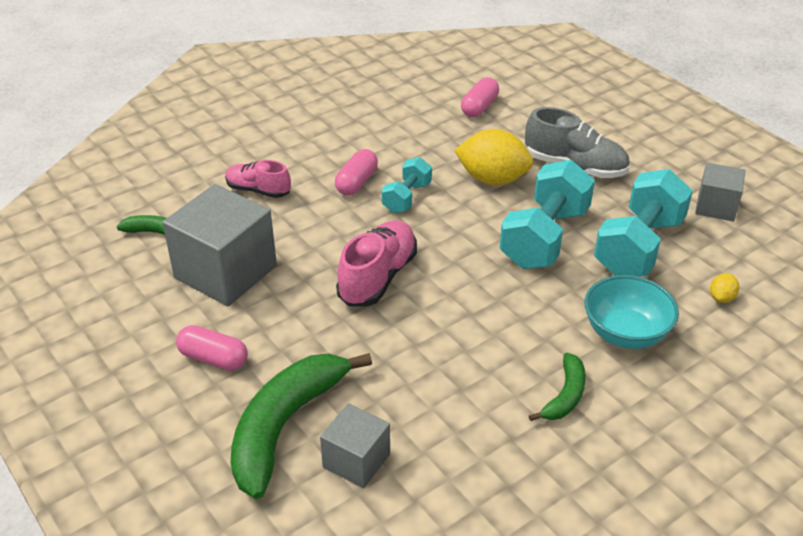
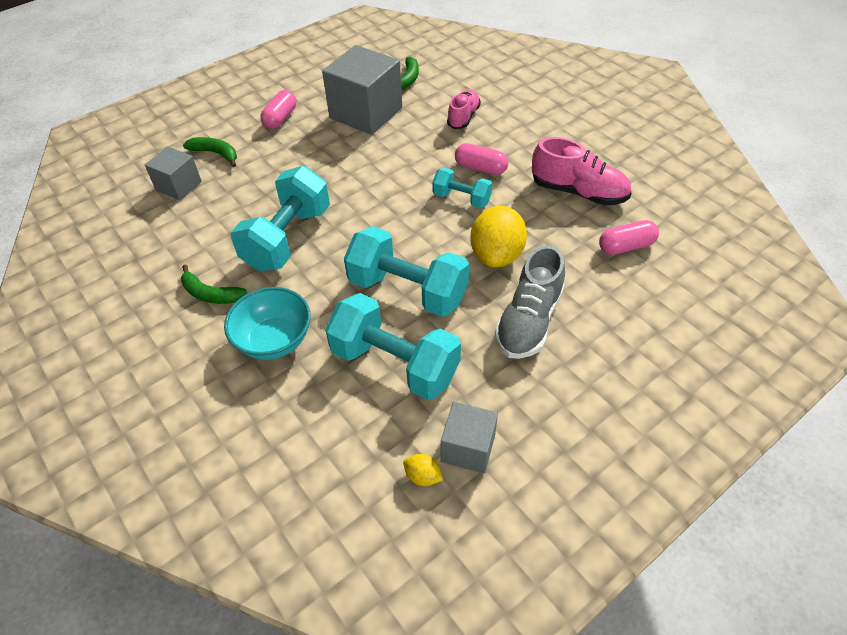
camera: 90 degrees right, 10 degrees up
(285, 426) = (216, 153): green banana -> green banana, size x0.50
(378, 277) = (357, 186): pink shoe -> pink shoe (578, 192)
(468, 333) = (288, 238): none -> turquoise dumbbell
(479, 107) = (626, 246): pink capsule -> pink capsule turned 45 degrees counterclockwise
(721, 298) = (314, 426): yellow lemon -> yellow lemon (423, 476)

